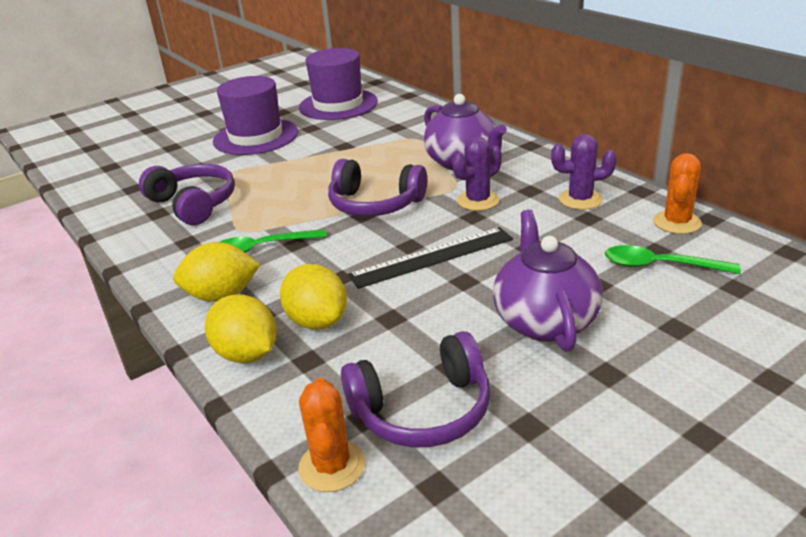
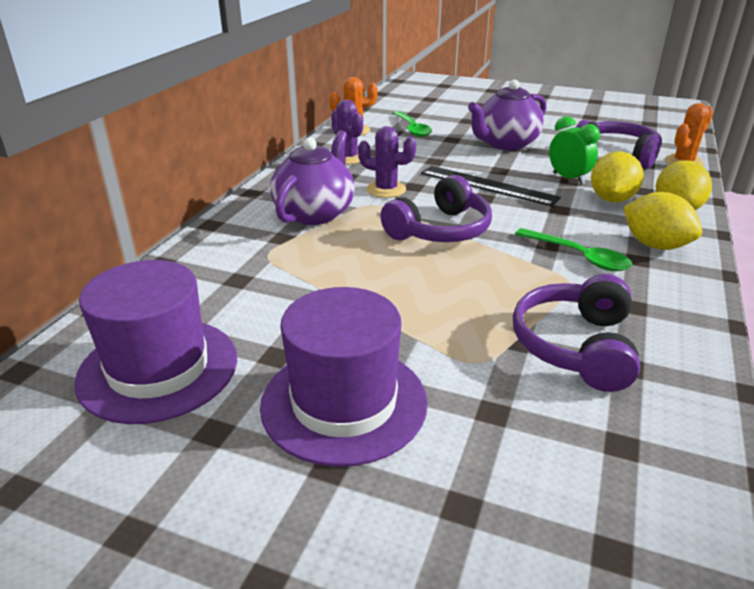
camera: 125 degrees left, 0 degrees up
(375, 204) = (440, 230): purple headphones -> purple headphones turned 60 degrees clockwise
(394, 318) = (568, 178): none -> green clock

